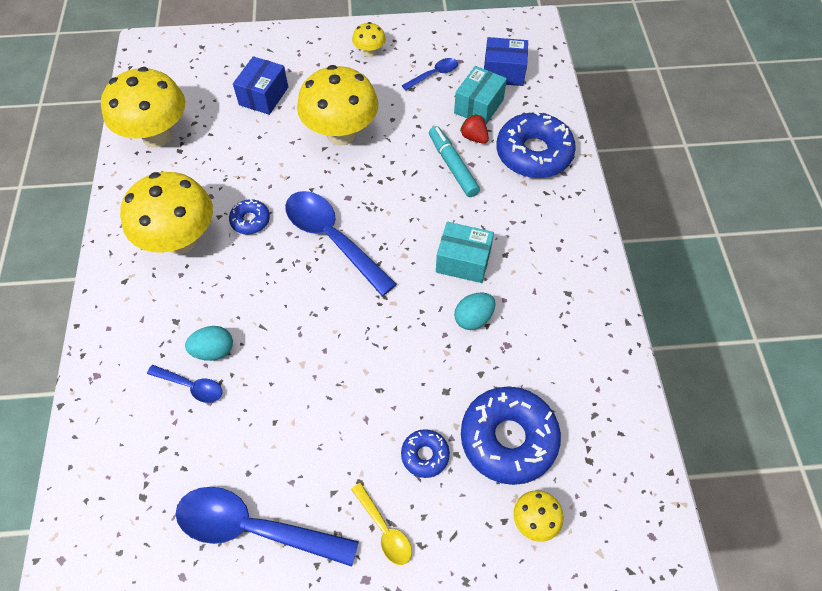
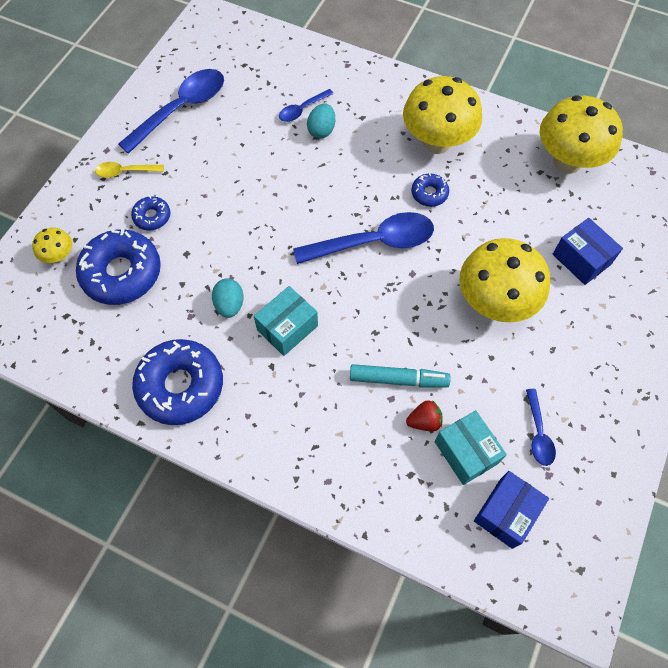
camera: 120 degrees right, 5 degrees up
(369, 52) = (606, 385): yellow mushroom -> none
(533, 153) = (370, 467): blue donut -> blue donut (180, 386)

